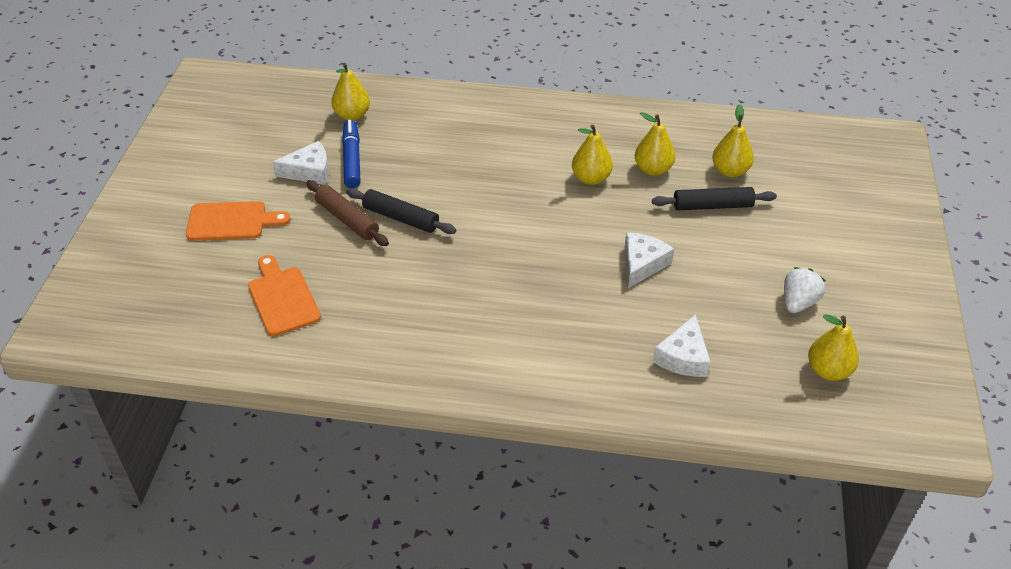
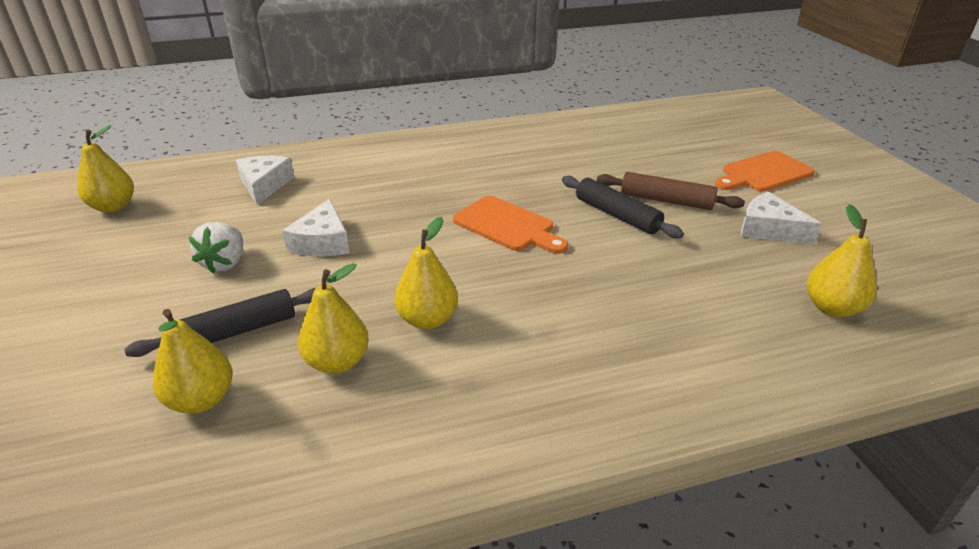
camera: 155 degrees right, 10 degrees down
(282, 298) = (640, 143): orange cutting board -> orange cutting board (507, 226)
(309, 171) = (769, 229): white cheese -> white cheese turned 75 degrees clockwise
(352, 159) = (745, 254): blue marker -> none
(401, 218) = (616, 215): black rolling pin -> black rolling pin turned 45 degrees clockwise
(798, 302) = (129, 252): white strawberry -> white strawberry (225, 263)

